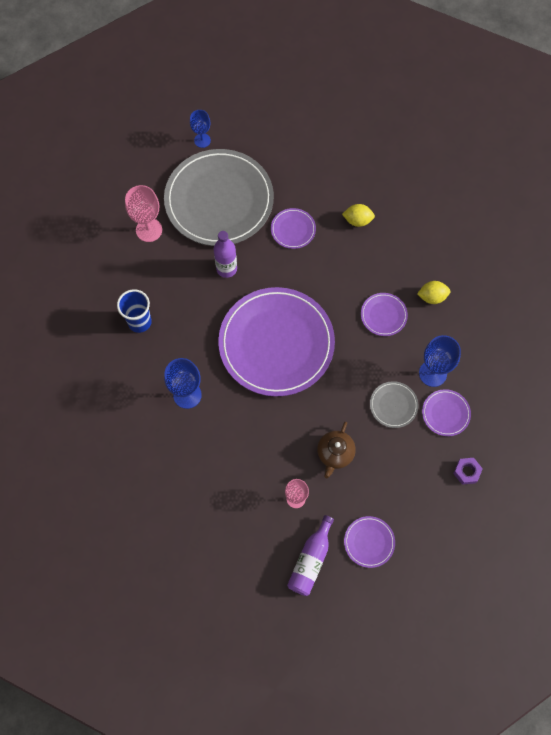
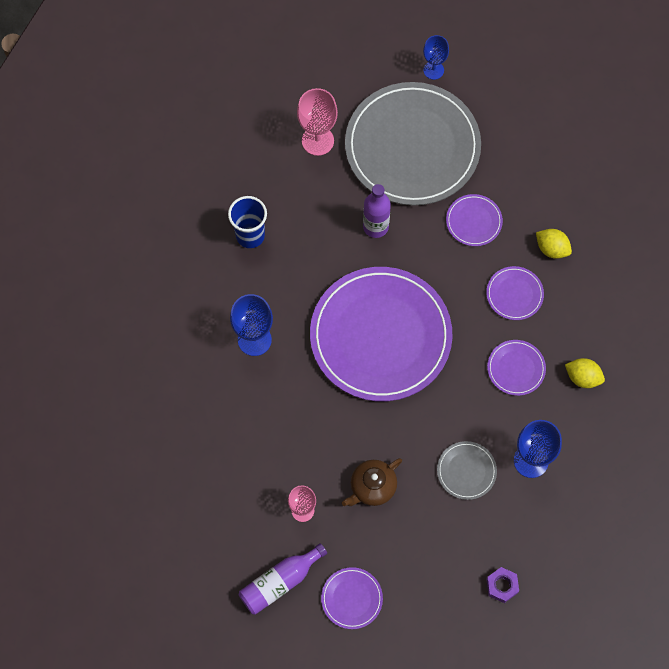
camera: 30 degrees right, 0 degrees up
(445, 413) = (518, 511): purple plate -> purple plate (514, 294)

